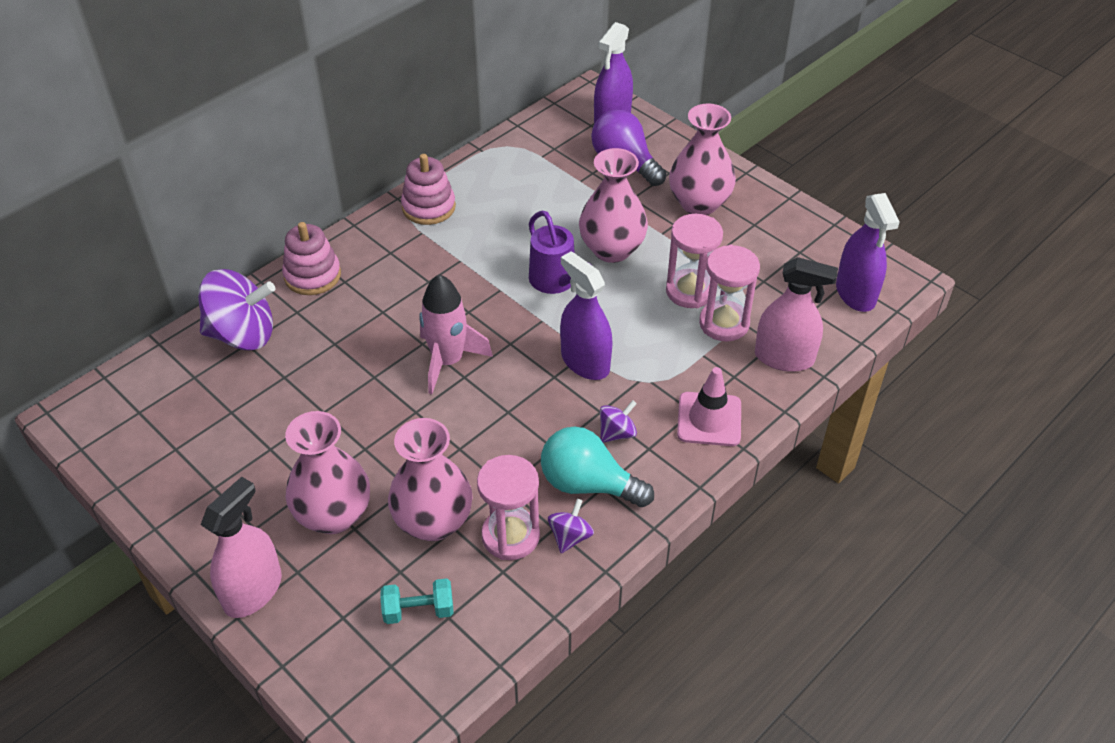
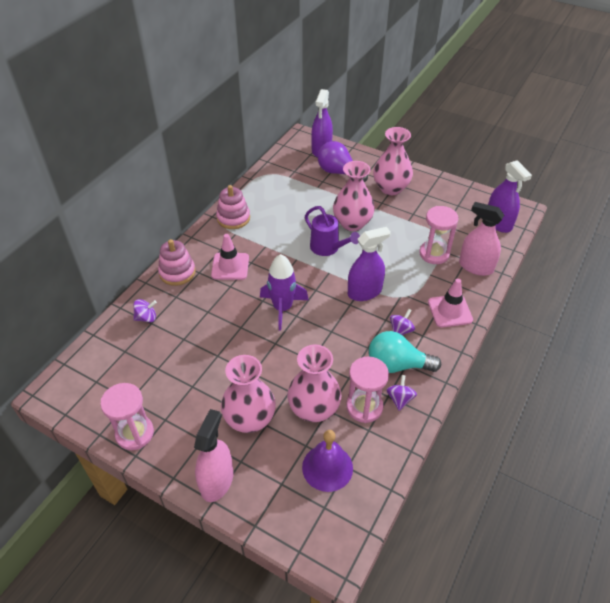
camera: 15 degrees left, 0 degrees up
(242, 334) = (146, 318): purple spinning top -> purple spinning top, size x0.48
(394, 281) = (230, 266): none -> pink traffic cone
(418, 610) = (327, 467): turquoise dumbbell -> purple bell
(448, 361) = (283, 308): pink rocket -> purple rocket
(585, 362) = (364, 292): purple spray bottle -> purple spray bottle turned 120 degrees clockwise
(690, 291) = (407, 239): pink hourglass -> pink hourglass (134, 433)
(784, 358) = (476, 267): pink spray bottle -> pink spray bottle turned 150 degrees counterclockwise

